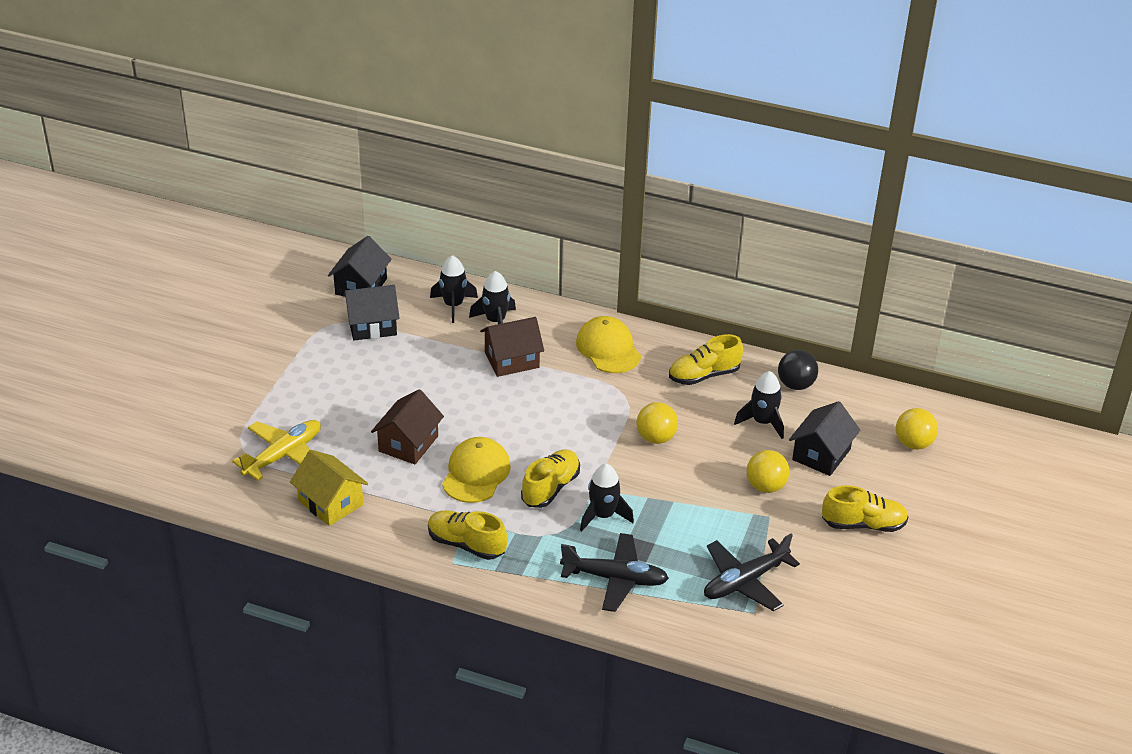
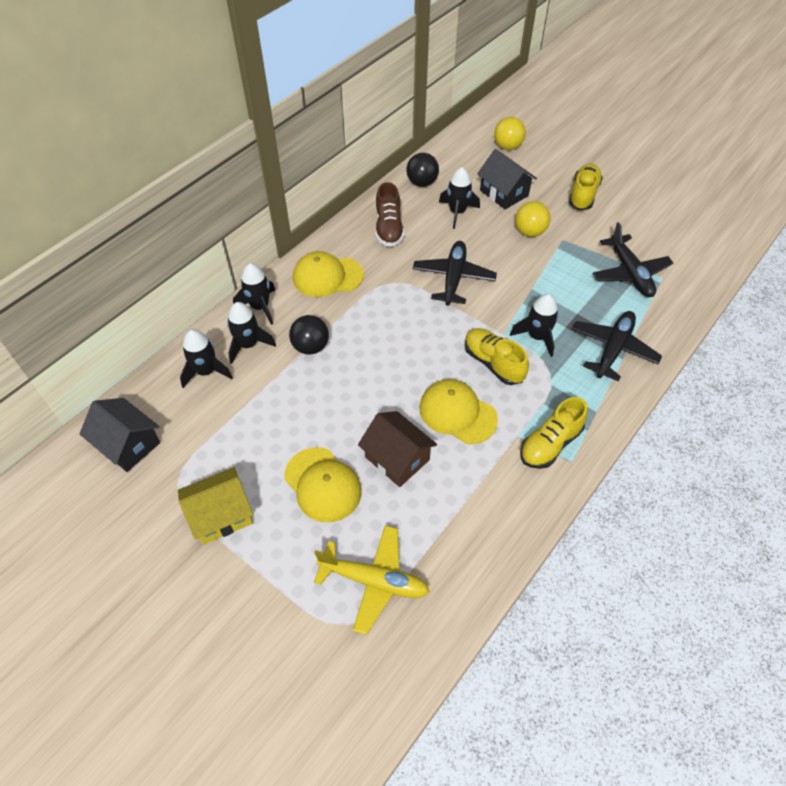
camera: 70 degrees left, 15 degrees up
(283, 455) = (374, 581): yellow plane -> yellow plane turned 135 degrees clockwise
(331, 503) = (462, 549): yellow house -> yellow house (221, 515)
(364, 404) = (322, 484): none -> yellow cap
(372, 326) = (200, 448): black house -> none
(512, 360) = (311, 347): brown house -> black ball
(545, 316) = (260, 307): none -> black rocket
(656, 438) = (453, 278): yellow ball -> black plane
(704, 375) = (389, 228): yellow shoe -> brown shoe

